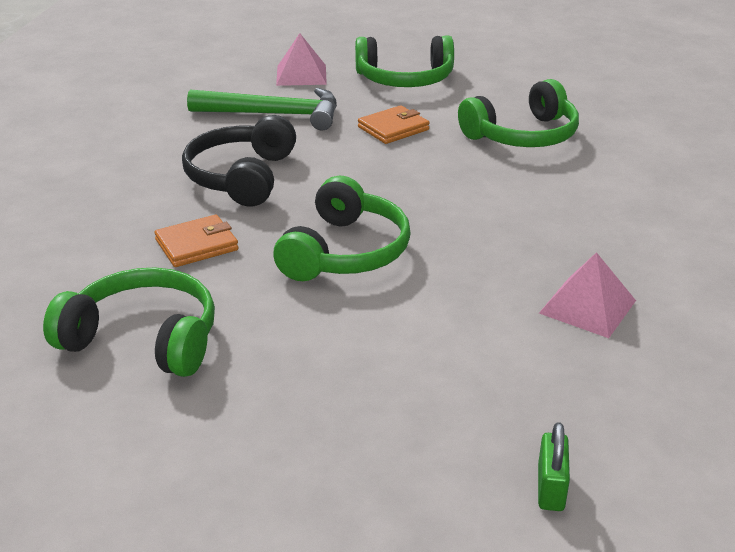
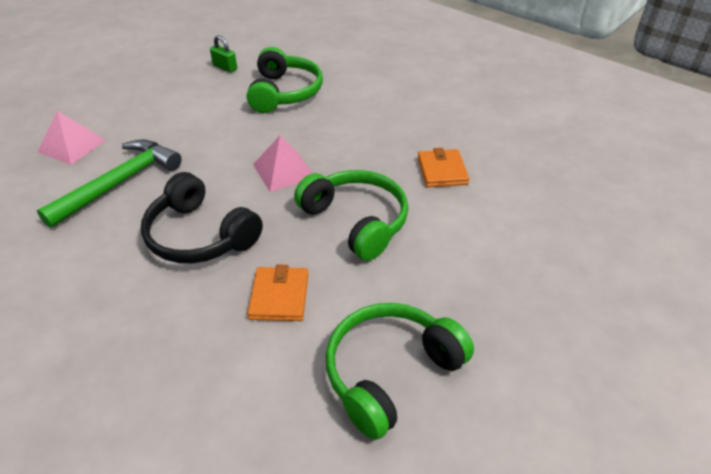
camera: 60 degrees left, 10 degrees up
(393, 128) = (214, 136): orange wallet -> orange wallet (442, 171)
(405, 79) = (148, 104): green headphones -> none
(551, 488) = (639, 233): green padlock -> green padlock (225, 67)
(587, 306) = (488, 151): pink pyramid -> pink pyramid (283, 170)

